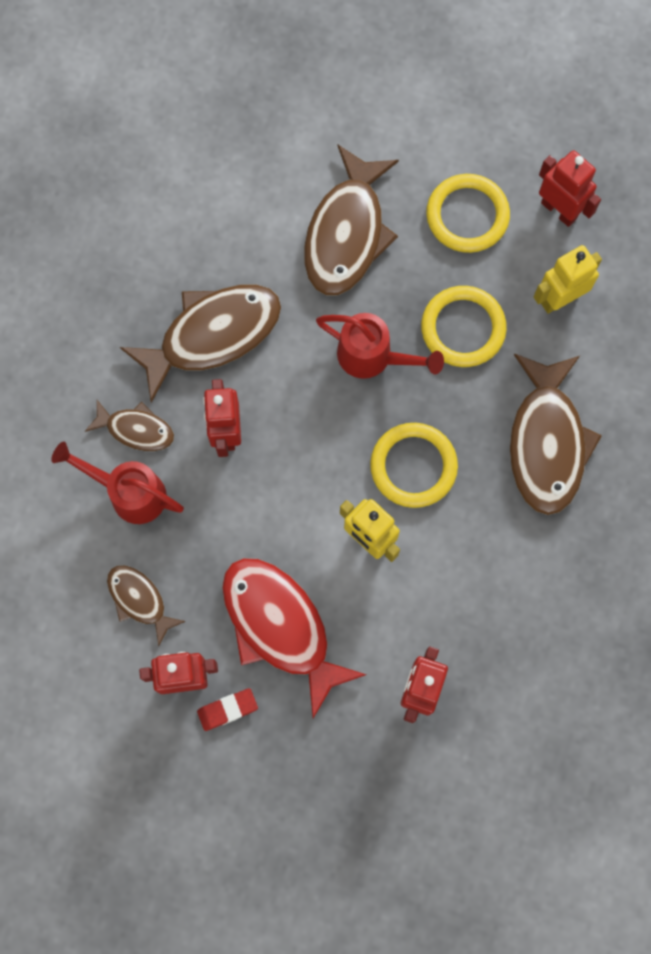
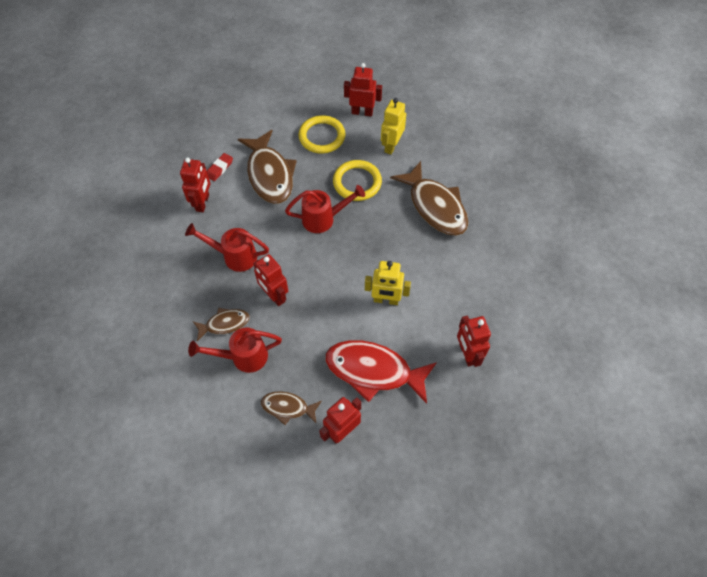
camera: 35 degrees left, 15 degrees down
(212, 335) = (234, 256): brown fish -> red watering can
(224, 220) = (203, 203): none -> red robot
(227, 710) = (378, 432): red eraser -> red eraser (219, 168)
(413, 466) = (381, 254): yellow ring -> none

